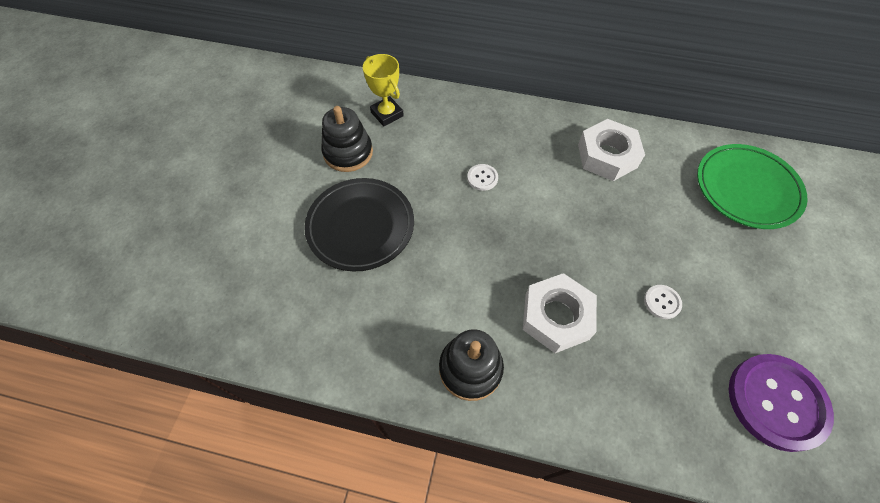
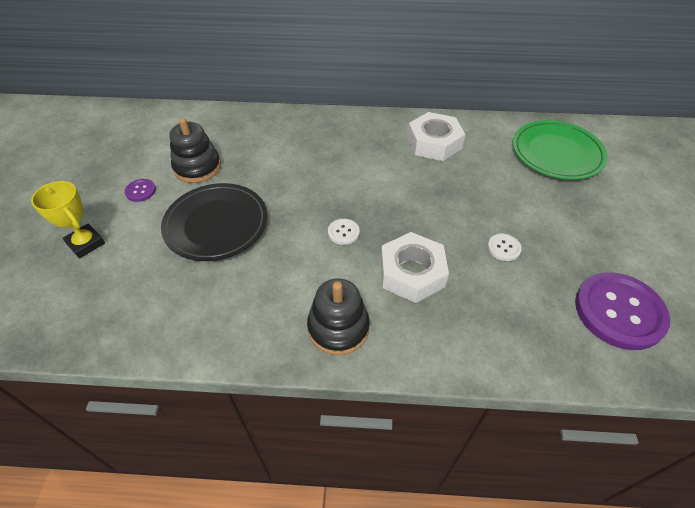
camera: 10 degrees left, 10 degrees down
(288, 174) = (140, 191): none -> purple button
(387, 114) = (231, 133): yellow trophy -> yellow trophy (86, 243)
(482, 178) = (326, 172): white button -> white button (343, 232)

